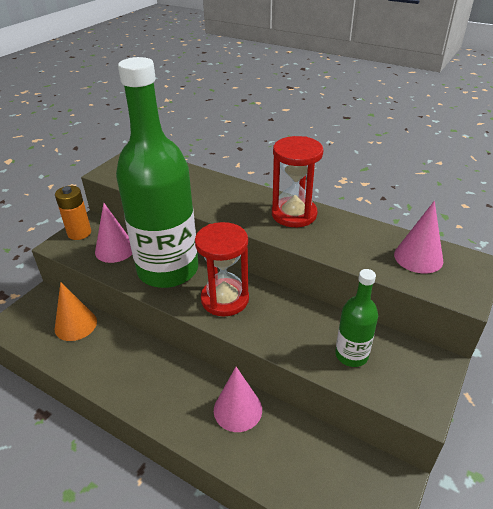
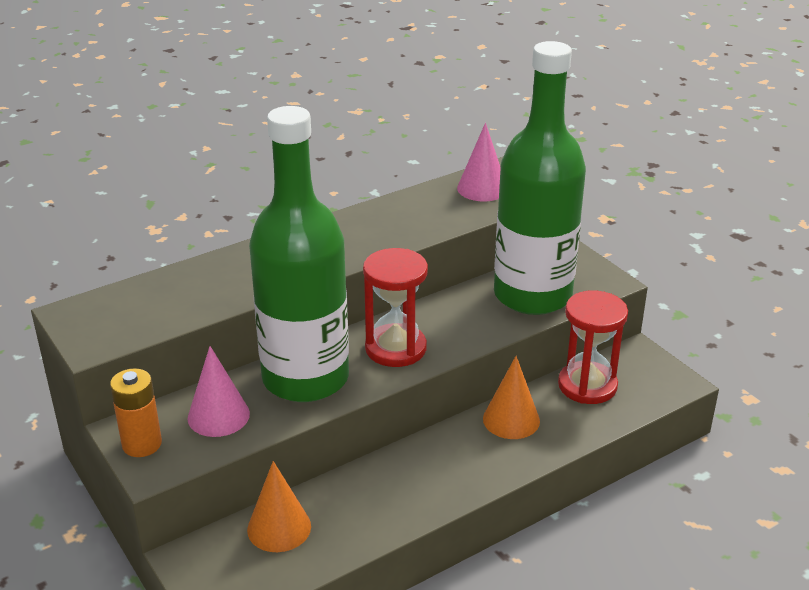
camera: 65 degrees left, 5 degrees down
(237, 409) = (511, 420): pink cone -> orange cone
(294, 214) = (350, 229): red hourglass -> red hourglass (587, 385)
(351, 355) = (532, 295): green bottle -> green bottle, size x2.25

